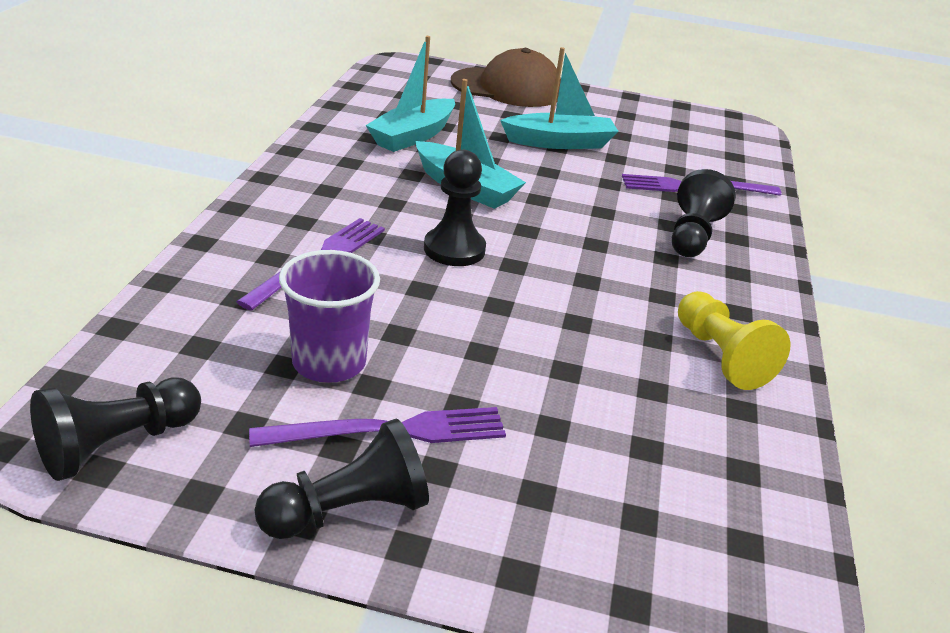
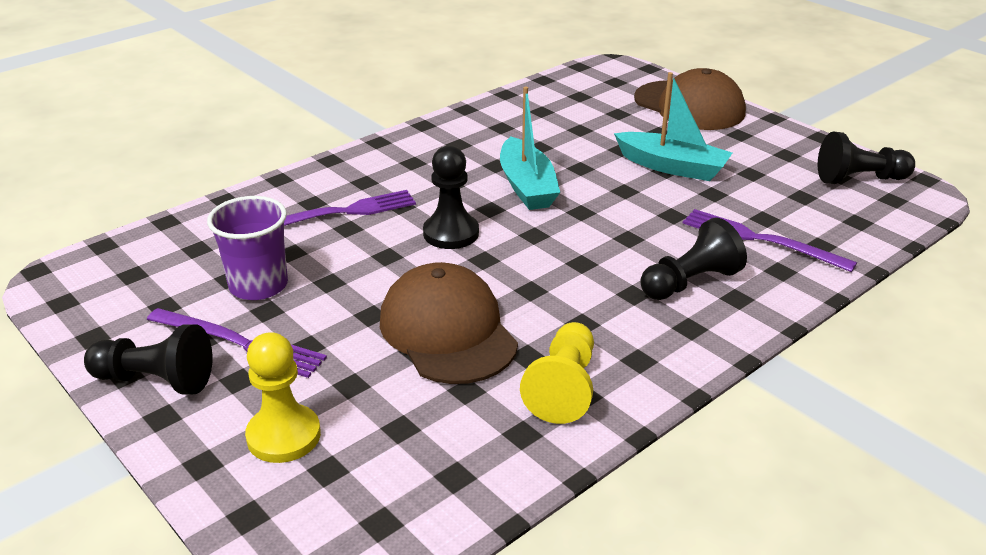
camera: 40 degrees right, 0 degrees up
(117, 444) = (85, 291): black pawn -> black pawn (859, 179)
(413, 136) = (539, 133): turquoise boat -> none
(559, 505) = (283, 436): none -> yellow pawn
(570, 342) = (447, 331): none -> brown cap

